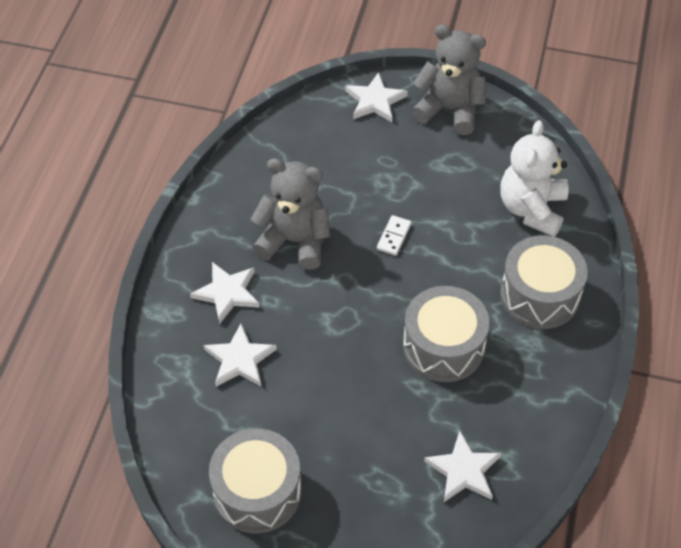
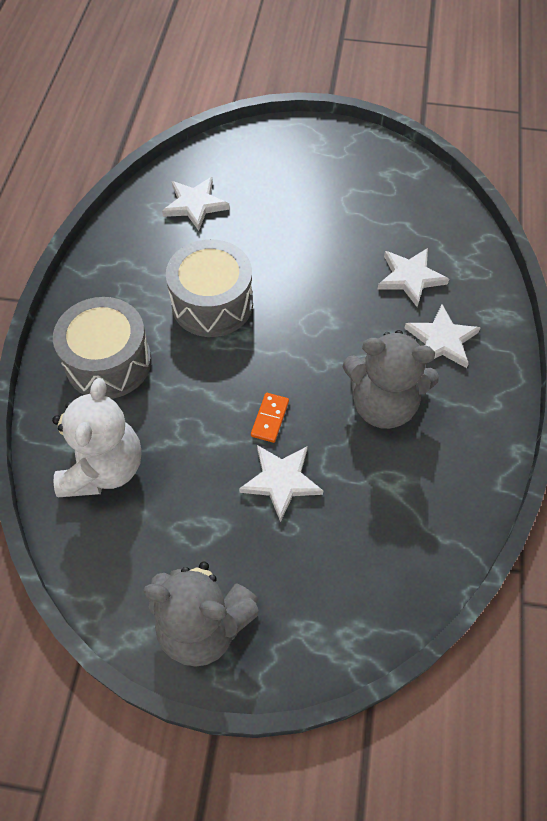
camera: 175 degrees right, 5 degrees up
(257, 492) = (367, 179): grey drum -> none
(375, 101) = (312, 632): white star -> white star (281, 481)
(393, 236) = (270, 418): white domino -> orange domino

